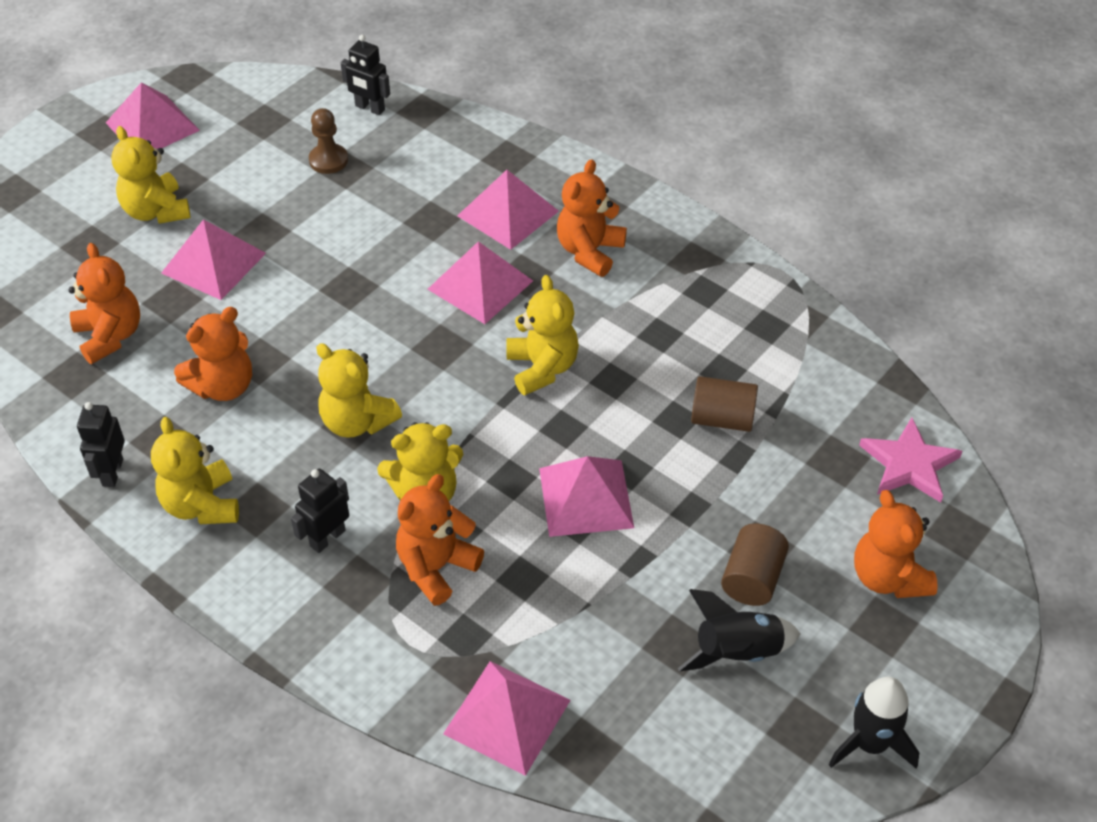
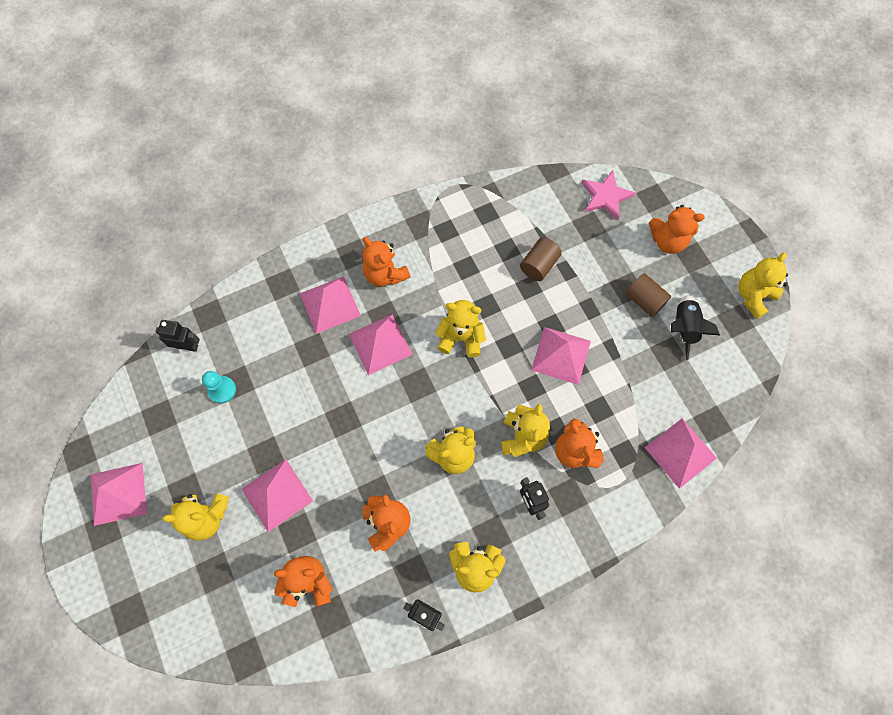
camera: 65 degrees left, 20 degrees up
(328, 160) = (222, 390): brown pawn -> turquoise pawn
(369, 108) = (187, 346): black robot -> black robot turned 135 degrees counterclockwise
(870, 743) = (753, 296): black rocket -> yellow teddy bear

